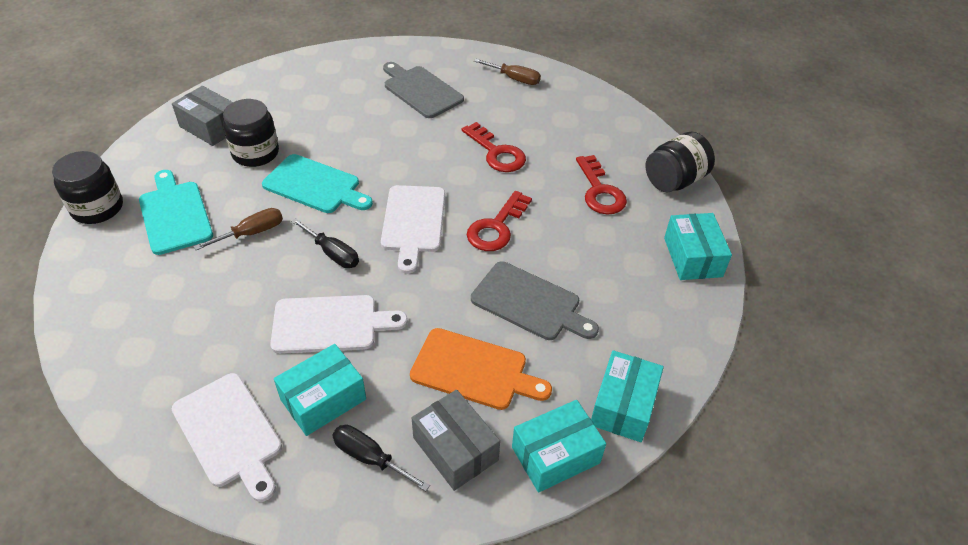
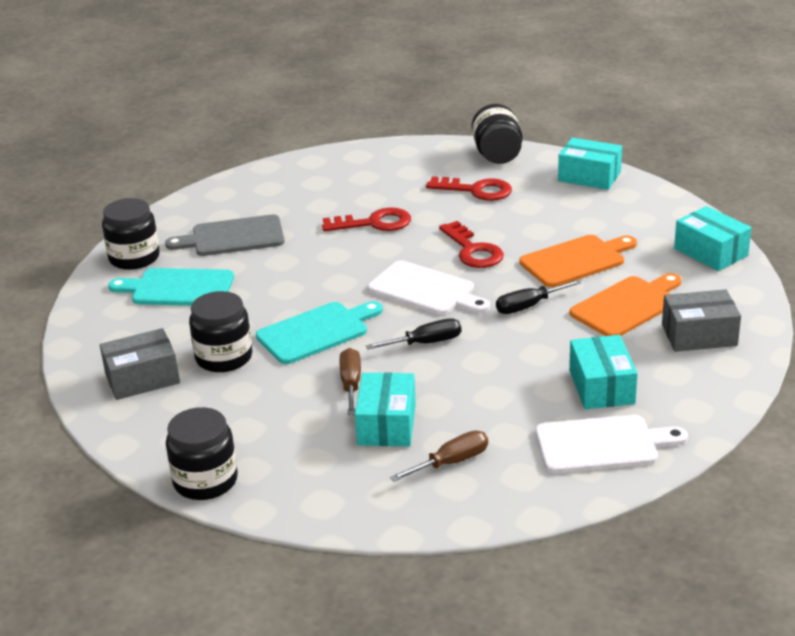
camera: 55 degrees left, 15 degrees down
(174, 214) = (272, 428): turquoise cutting board -> turquoise cutting board (178, 288)
(330, 324) = (516, 364): white cutting board -> none
(361, 59) = (134, 258): none -> black jar
(370, 458) = (680, 377): black screwdriver -> black screwdriver (528, 306)
(514, 79) = (275, 184): brown screwdriver -> brown screwdriver (451, 462)
(529, 303) = (576, 260): grey cutting board -> orange cutting board
(555, 455) = (735, 293): turquoise box -> turquoise box (386, 424)

